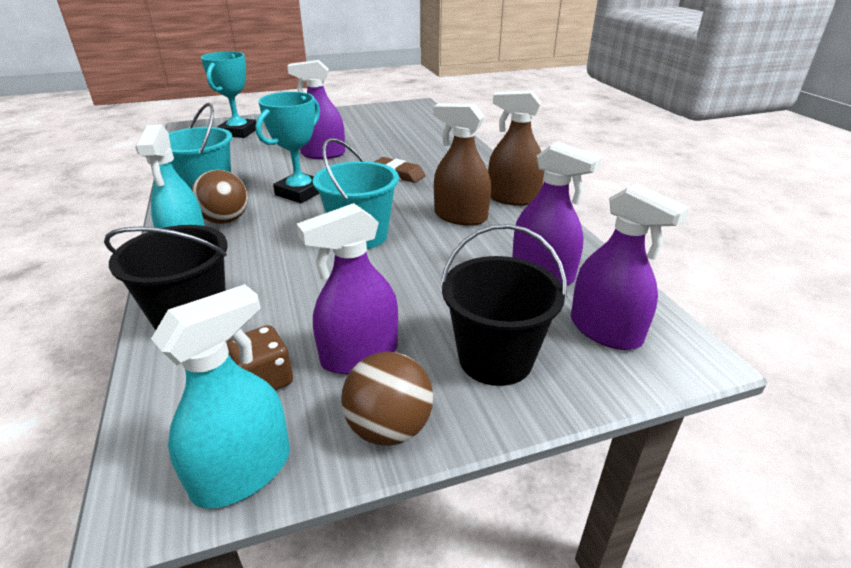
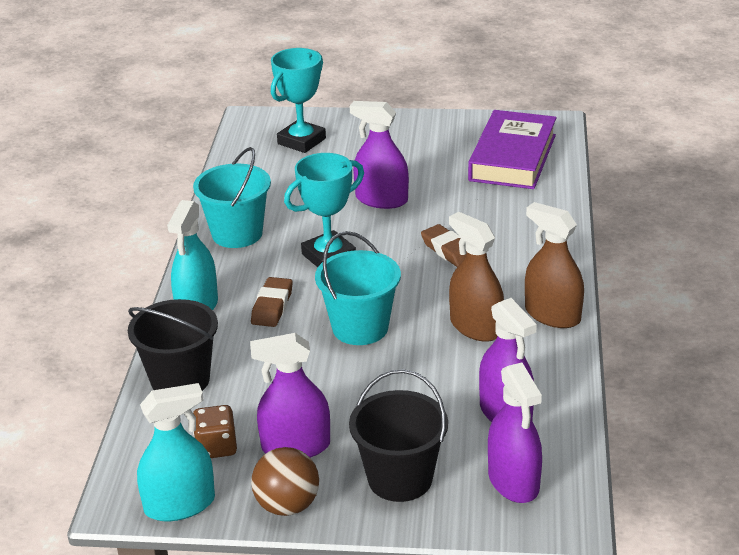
camera: 25 degrees right, 0 degrees up
(225, 220) = (241, 278): brown ball -> none
(266, 235) = (272, 306): none -> brown eraser
(404, 122) = (512, 157): none -> purple book

